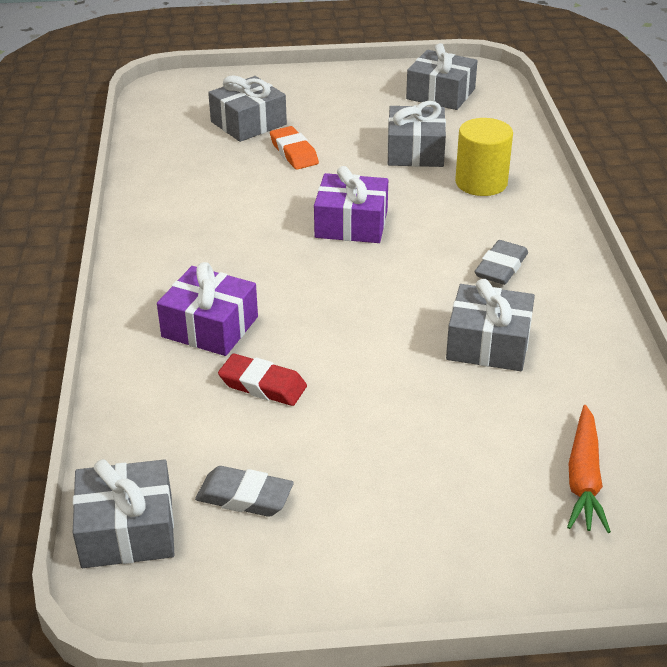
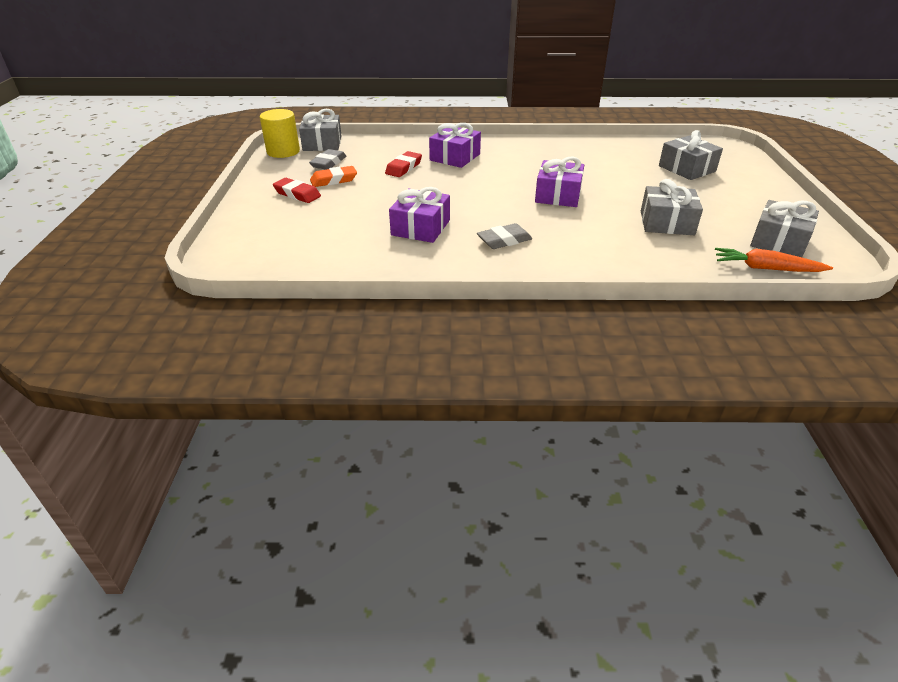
camera: 95 degrees right, 0 degrees up
(294, 153) = (649, 181): orange eraser -> orange eraser (334, 180)
(402, 514) = (297, 194): none -> red eraser
(481, 183) = (623, 245): yellow cylinder -> yellow cylinder (283, 151)
(488, 344) = (420, 228): grey gift -> purple gift
(501, 267) = (504, 240): grey eraser -> grey eraser turned 60 degrees counterclockwise
(584, 478) = (292, 242): orange carrot -> orange carrot (766, 268)

